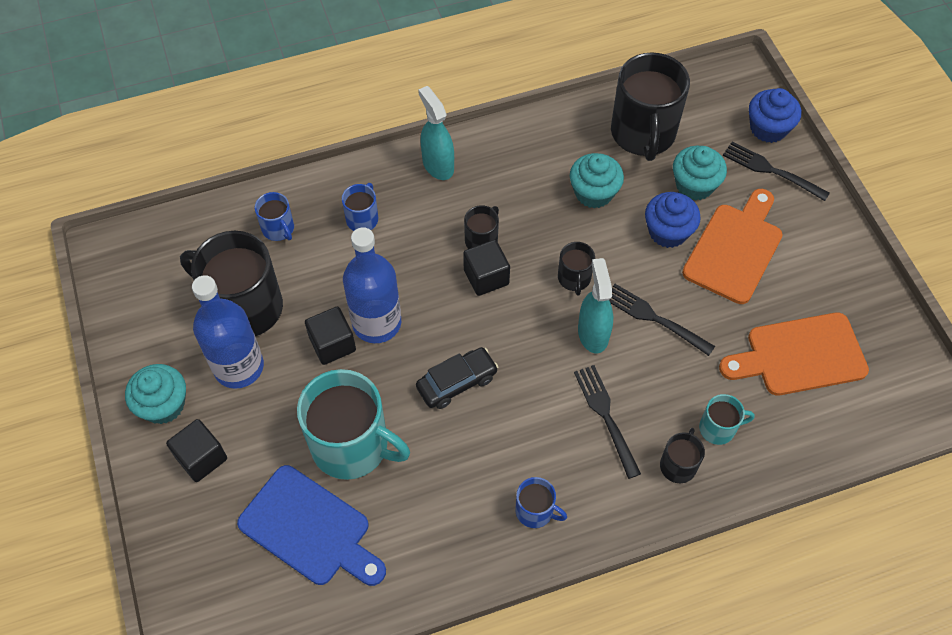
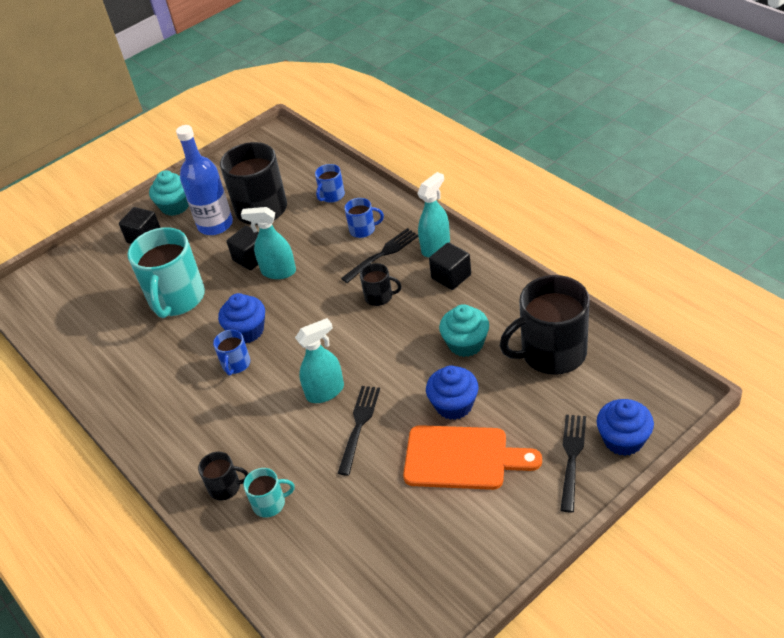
camera: 75 degrees right, 15 degrees down
(310, 528) = (110, 304): blue cutting board -> none
(376, 323) = (278, 272): blue bottle -> turquoise spray bottle
(457, 382) = (247, 331): black car -> blue cupcake
(486, 277) = (346, 312): black cube -> black cube (451, 276)
(535, 511) = (157, 413): blue mug -> blue mug (236, 364)
(574, 278) = (372, 362): black mug -> none
(606, 417) = (252, 426): black fork -> black fork (382, 255)
(694, 185) = (517, 406): turquoise cupcake -> none
(718, 428) = (270, 503): turquoise mug -> turquoise mug turned 75 degrees counterclockwise
(800, 356) = (370, 542): orange cutting board -> none

